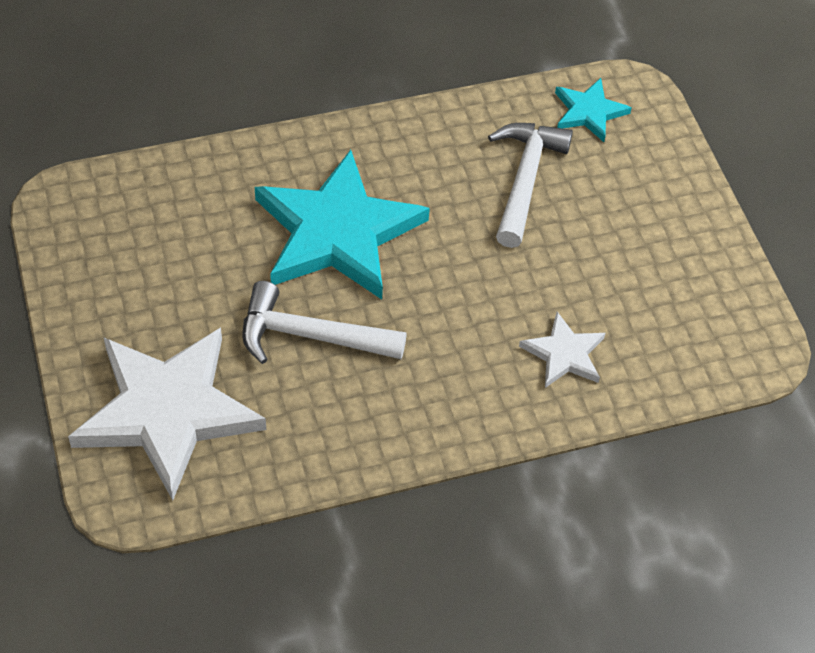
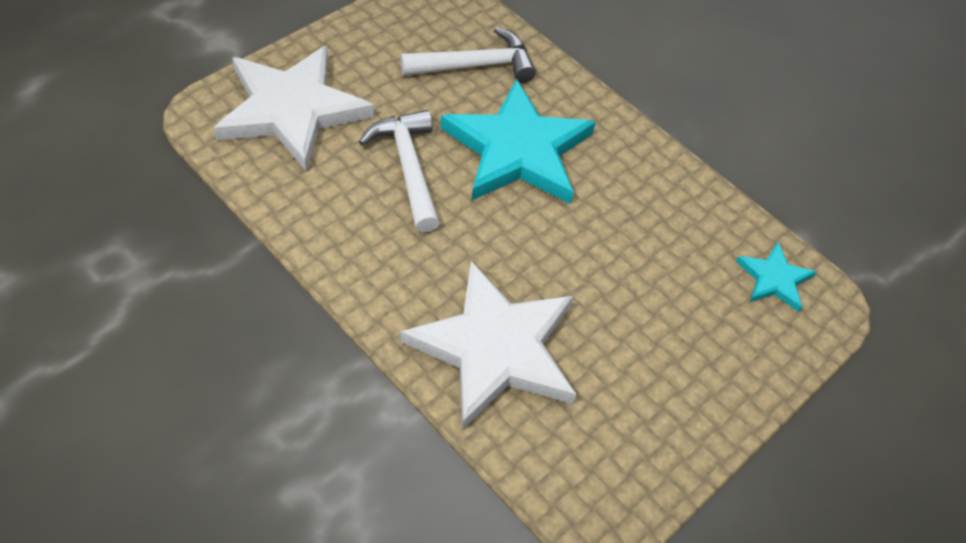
camera: 60 degrees right, 0 degrees up
(525, 180) = (662, 256): white hammer -> white hammer (475, 65)
(564, 354) = (495, 348): white star -> white star, size x2.11

